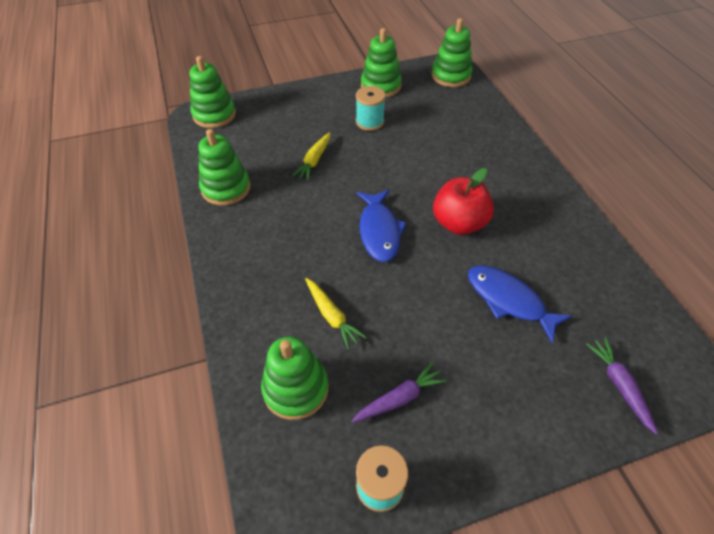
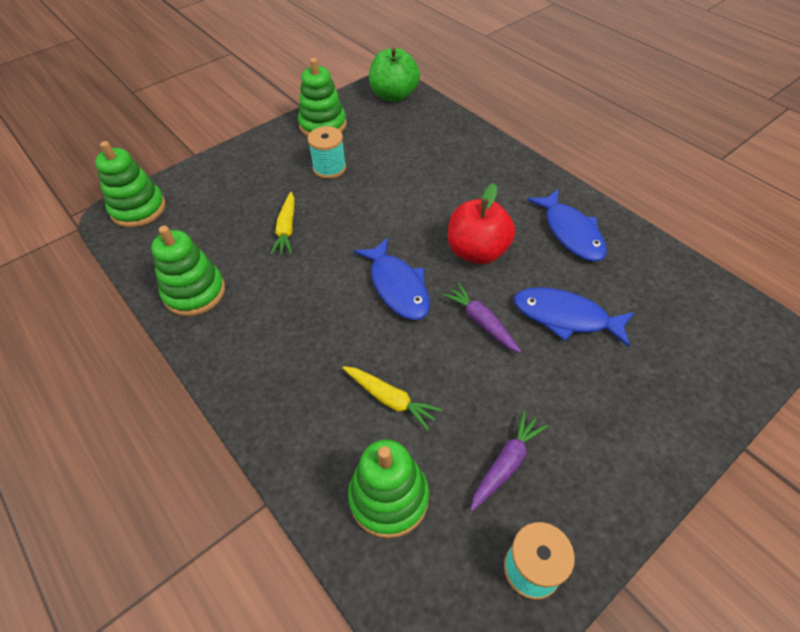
camera: 20 degrees left, 0 degrees up
(451, 76) = (394, 95): green stacking toy -> green apple
(549, 232) = (571, 232): none -> blue fish
(619, 385) = (707, 366): purple carrot -> purple carrot (481, 322)

